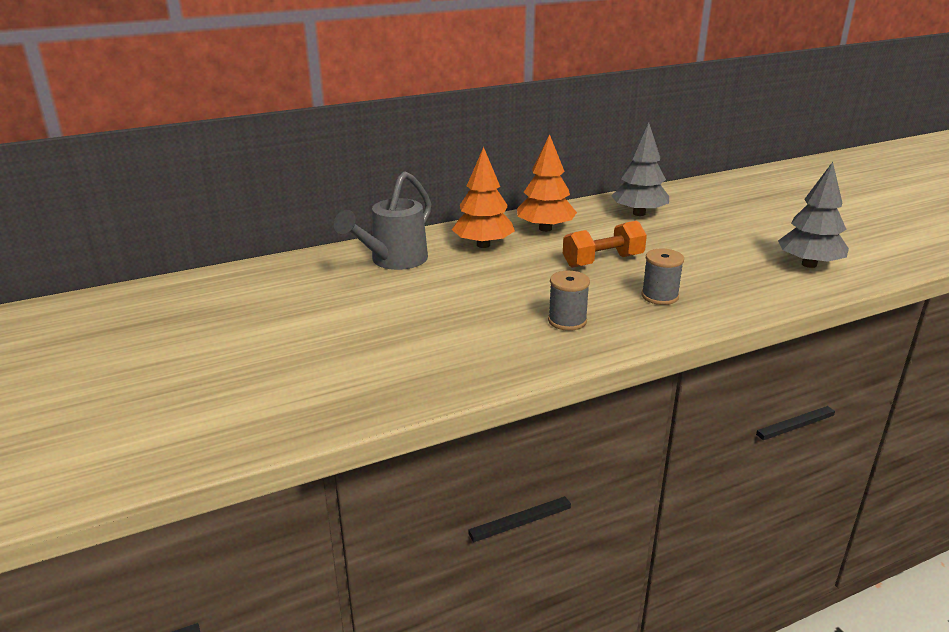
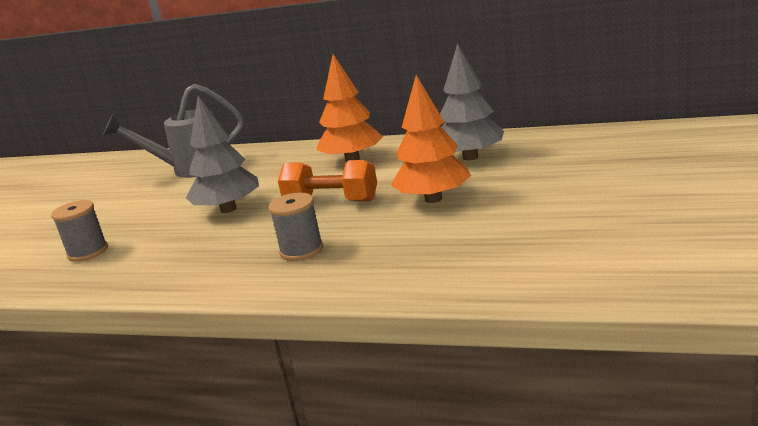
camera: 45 degrees right, 5 degrees down
(483, 245) = (275, 166): orange tree -> orange tree (433, 199)
(567, 321) = (186, 252): grey spool -> grey spool (88, 252)
(809, 264) = (532, 255): grey tree -> grey tree (228, 209)

